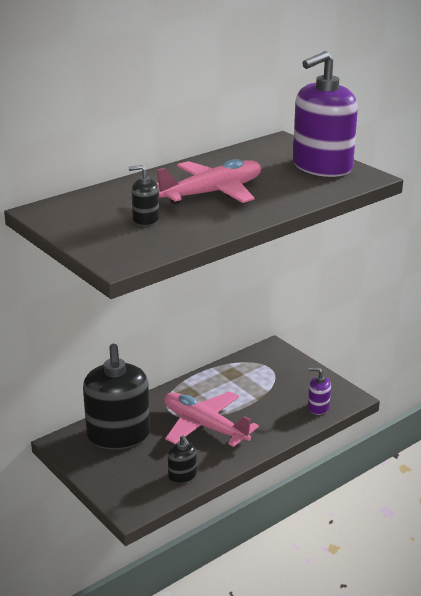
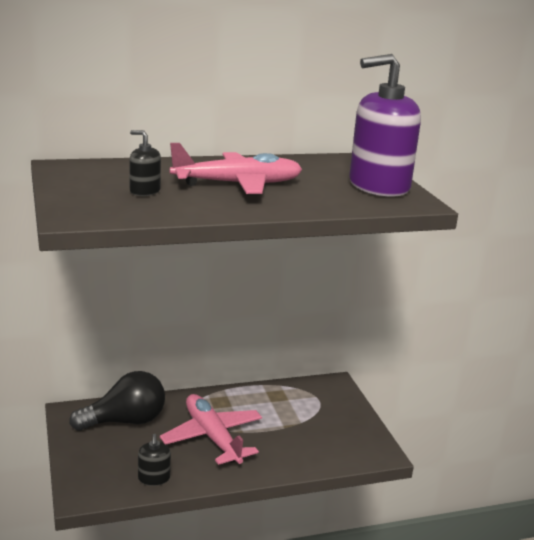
camera: 20 degrees right, 5 degrees down
(118, 435) = (125, 421): black soap dispenser -> black light bulb
(318, 407) = (341, 453): purple soap dispenser -> none

